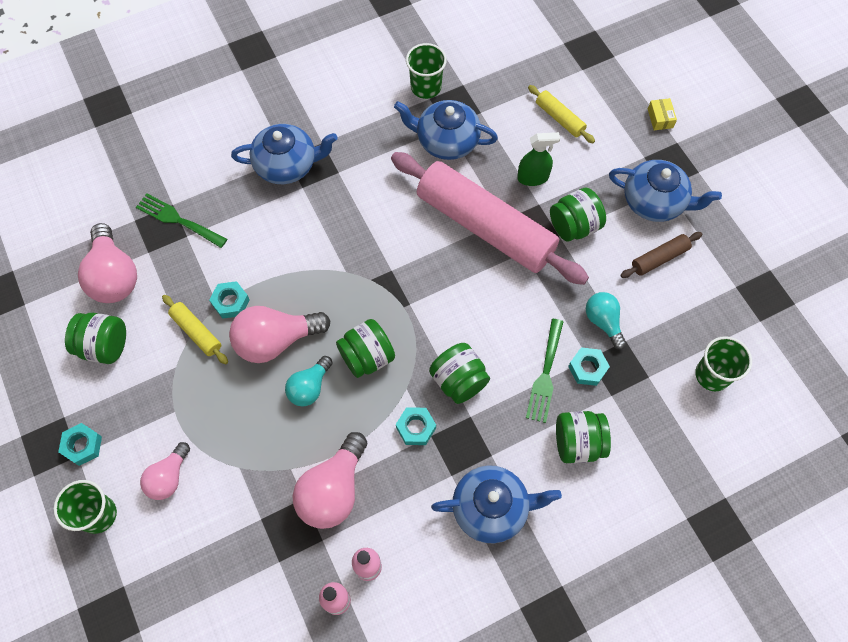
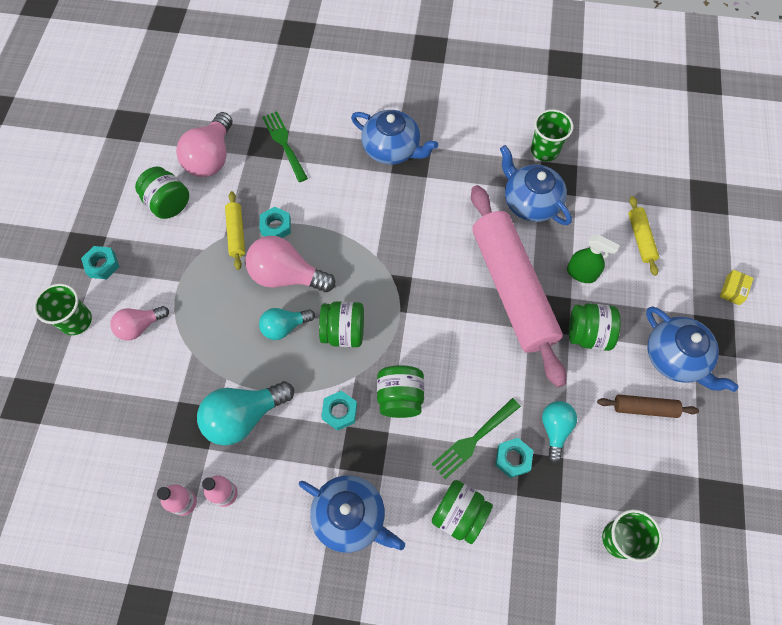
camera: 35 degrees right, 0 degrees up
(333, 490) = (244, 417): pink light bulb -> turquoise light bulb

